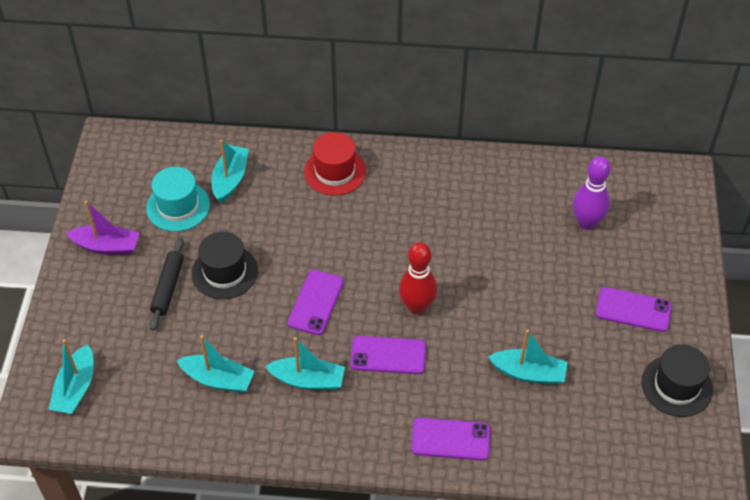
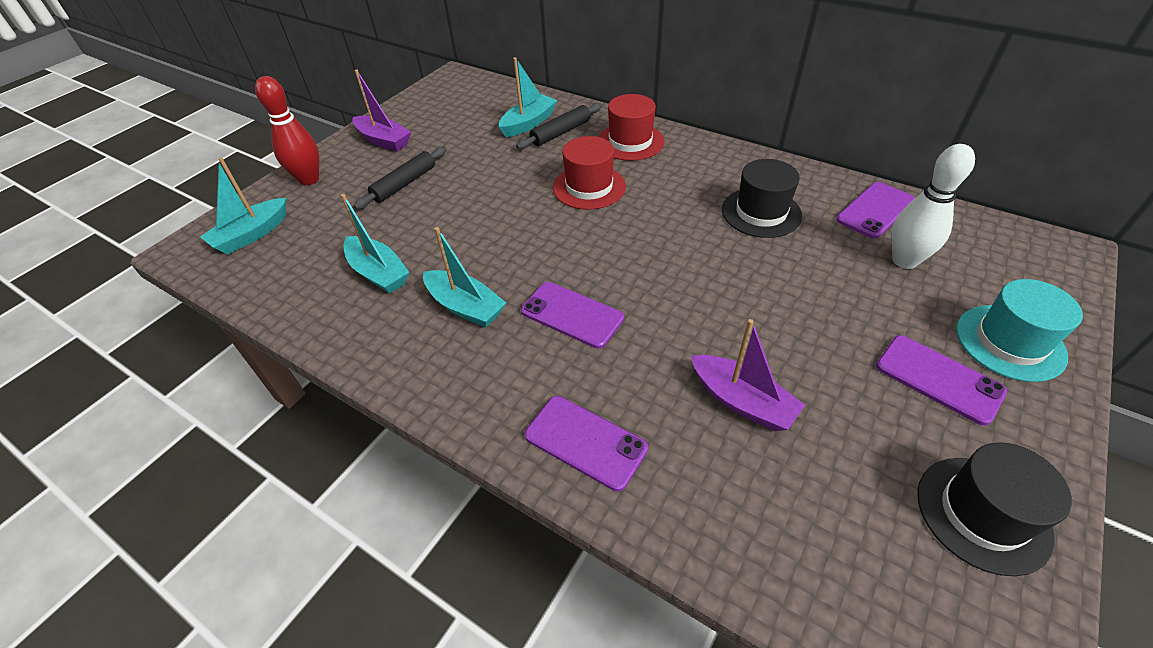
camera: 30 degrees right, 5 degrees down
(178, 206) = (467, 130): turquoise hat -> turquoise hat (1010, 342)
(224, 272) = (464, 187): black hat -> black hat (761, 212)
(267, 181) = (560, 132): none -> black rolling pin
(315, 302) = (530, 238): purple phone -> purple phone (875, 210)
(330, 234) = (589, 187): none -> red hat
(417, 306) = (638, 278): red bowling pin -> red bowling pin (309, 179)
(528, 373) = (742, 401): turquoise boat -> purple boat
(587, 222) = (904, 260): purple bowling pin -> white bowling pin

